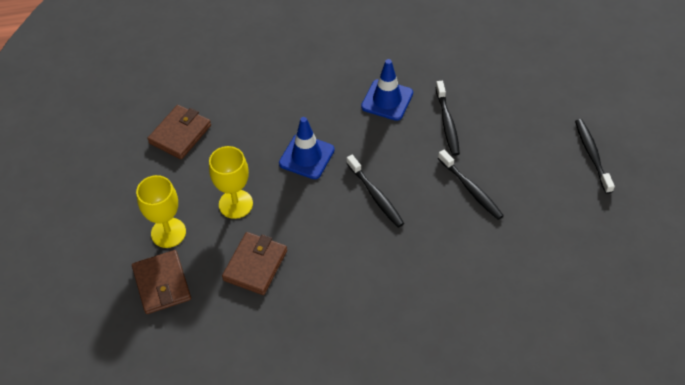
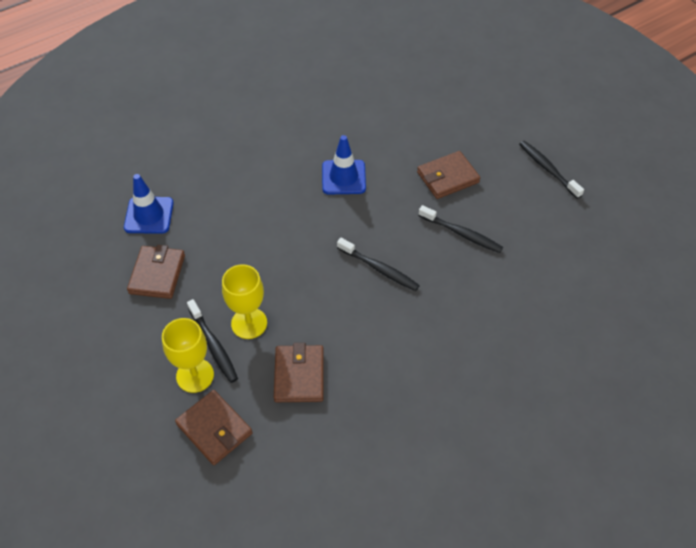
camera: 25 degrees left, 0 degrees up
(306, 156) = (295, 254): blue traffic cone -> blue traffic cone (149, 215)
(447, 123) = (409, 181): black toothbrush -> black toothbrush (213, 345)
(486, 131) = (447, 177): none -> brown wallet

